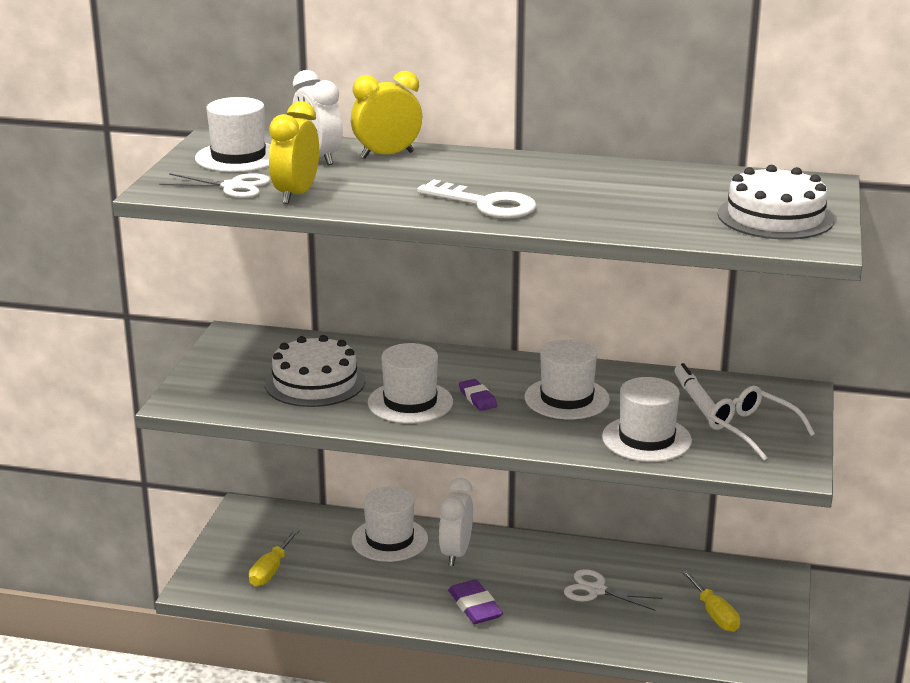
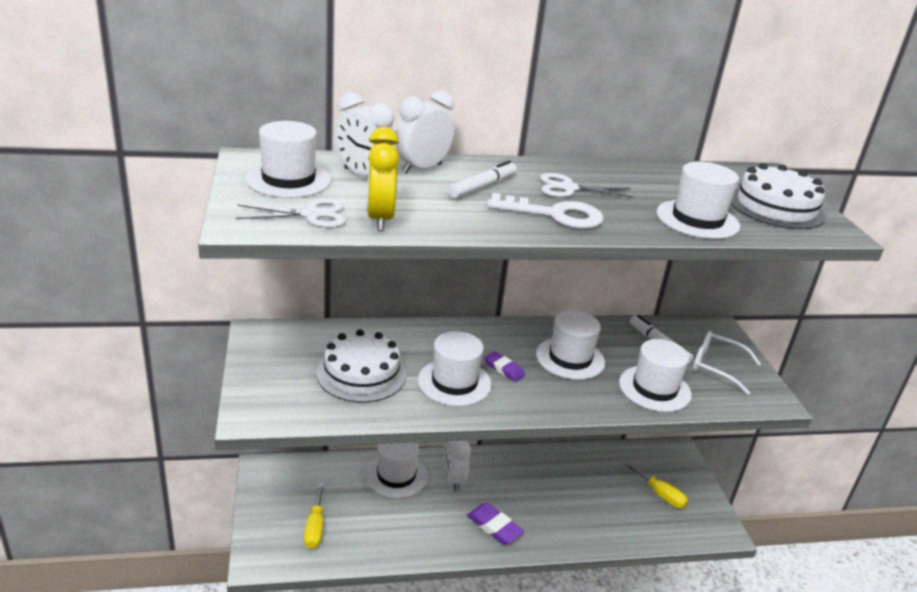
camera: 25 degrees left, 5 degrees up
(387, 155) = (422, 168): yellow clock -> white clock
(435, 175) = (482, 186): none -> white marker
(596, 590) = (571, 490): white scissors -> white scissors (568, 188)
(652, 221) = (697, 219): none -> white hat

